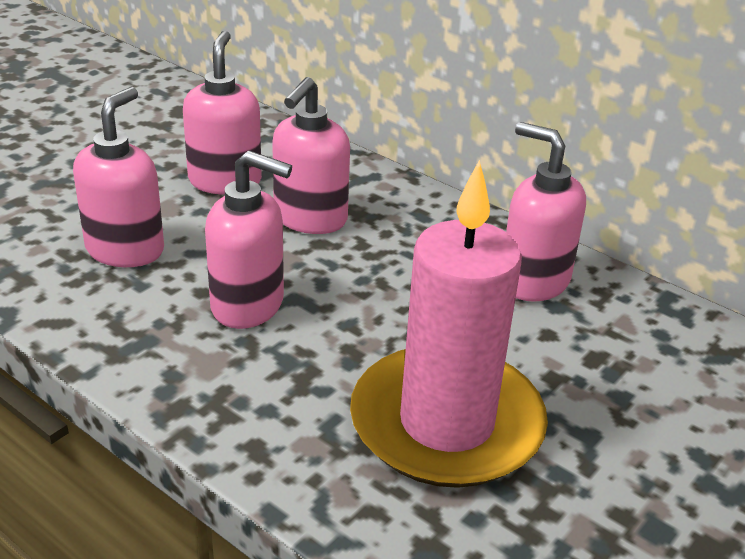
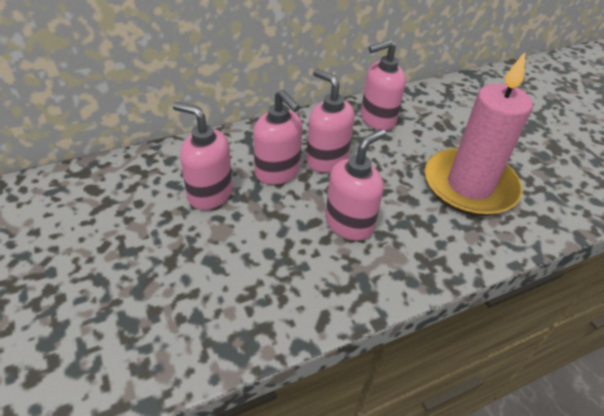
camera: 65 degrees left, 10 degrees up
(125, 250) = (260, 263): pink soap dispenser -> pink soap dispenser (326, 160)

